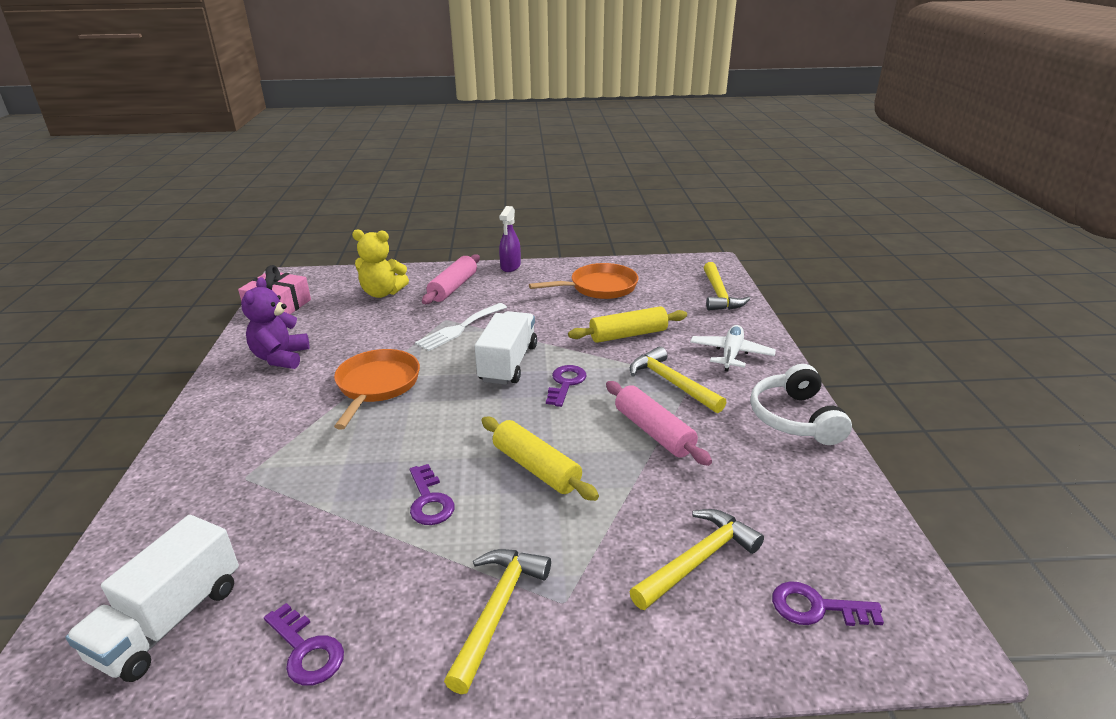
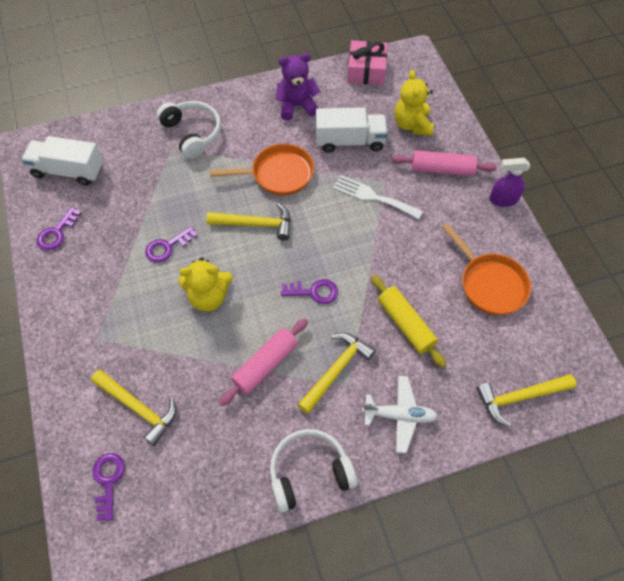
camera: 75 degrees right, 30 degrees up
(236, 452) = (192, 133): none -> white headphones
(497, 611) = (88, 307): yellow hammer -> yellow hammer (255, 224)
(508, 363) = (331, 245): white truck -> white truck (350, 141)
(536, 468) = (209, 297): yellow rolling pin -> yellow teddy bear

